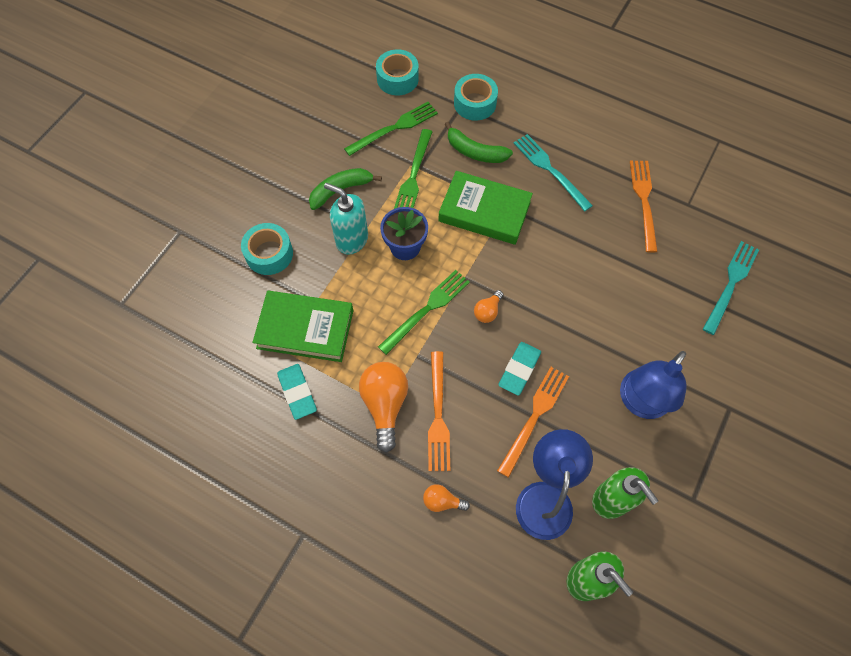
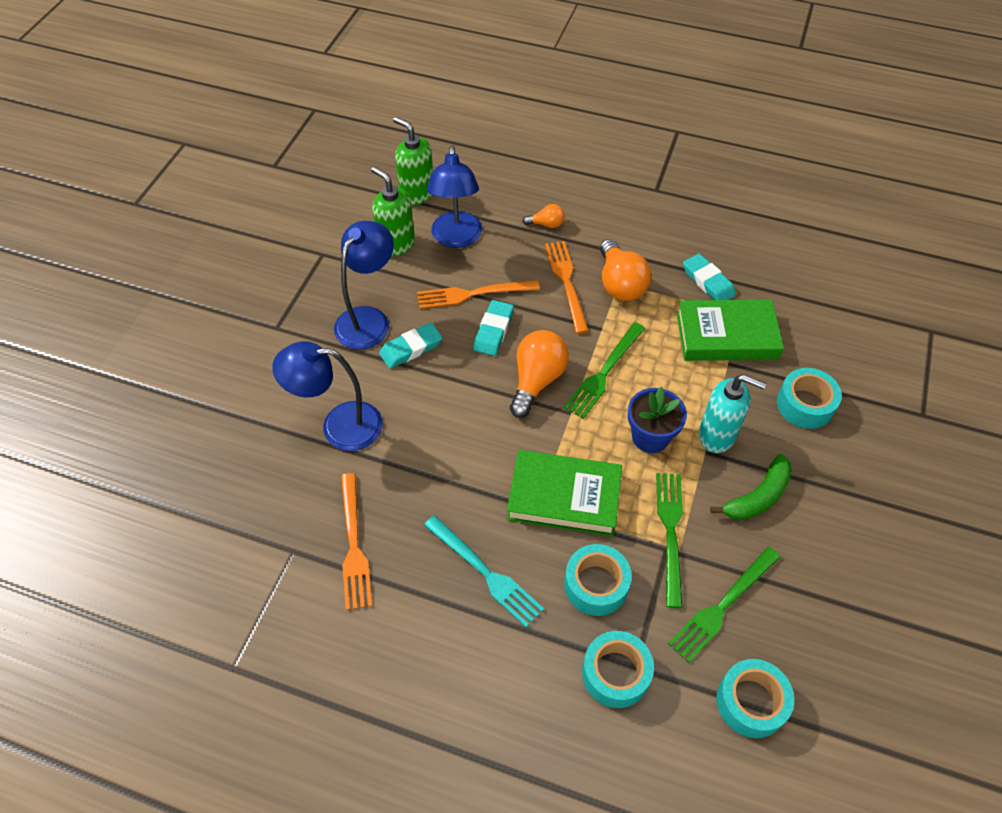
camera: 170 degrees right, 10 degrees down
(475, 152) = (596, 585): green banana -> turquoise tape
(487, 311) = (537, 380): orange light bulb -> orange light bulb, size x1.93
(534, 417) = (473, 294): orange fork -> orange fork turned 60 degrees clockwise
(598, 362) = (411, 348): none -> turquoise eraser
(661, 296) = (339, 426): none -> blue lamp
(731, 284) = (253, 452): turquoise fork -> none

